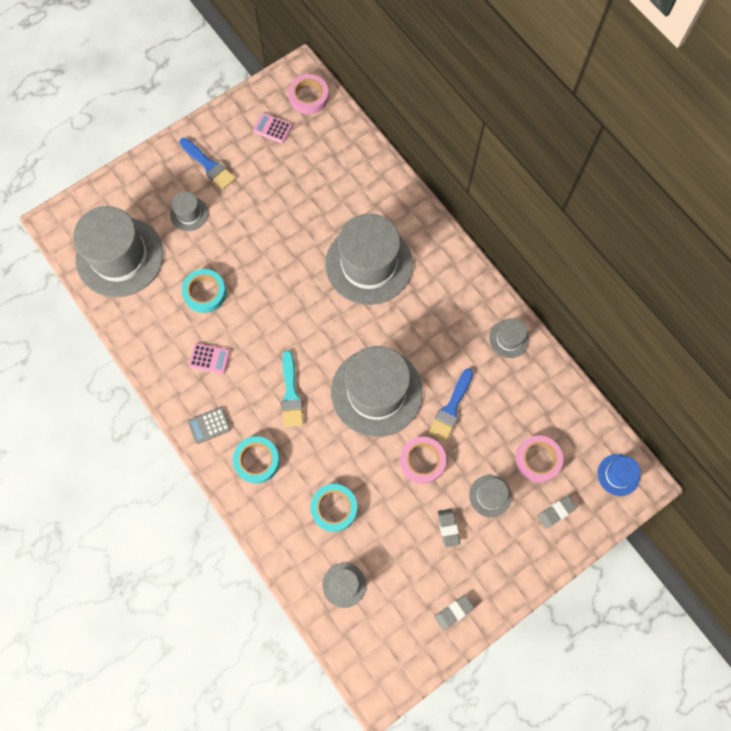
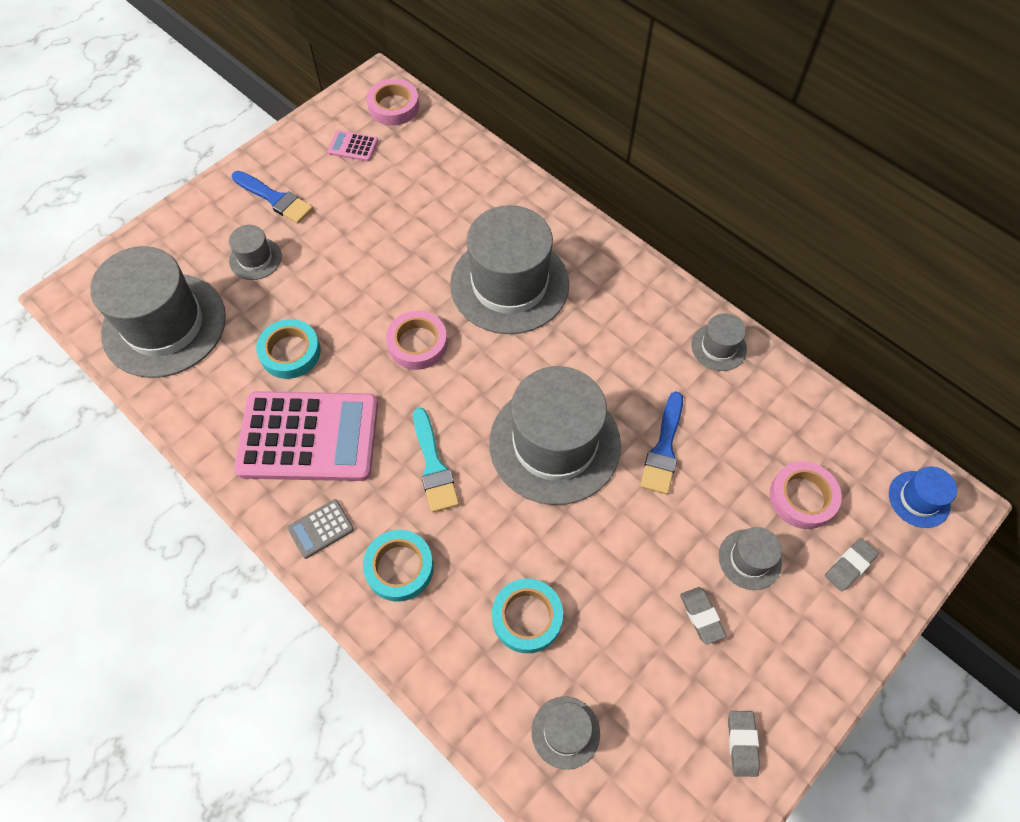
camera: 10 degrees left, 10 degrees down
(209, 358) = (308, 436): pink calculator -> pink calculator, size x2.47
(422, 461) = (641, 526): pink tape -> pink tape (417, 343)
(453, 612) = (742, 744): grey eraser -> grey eraser turned 45 degrees counterclockwise

